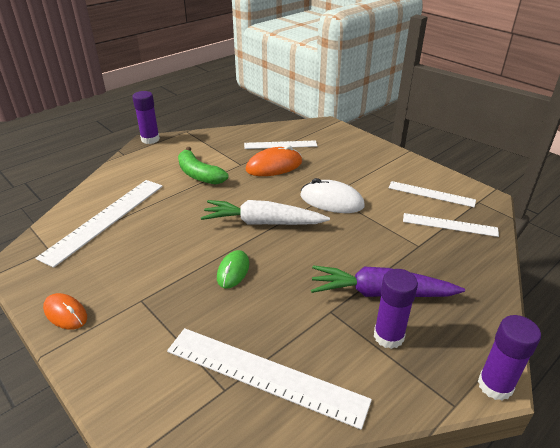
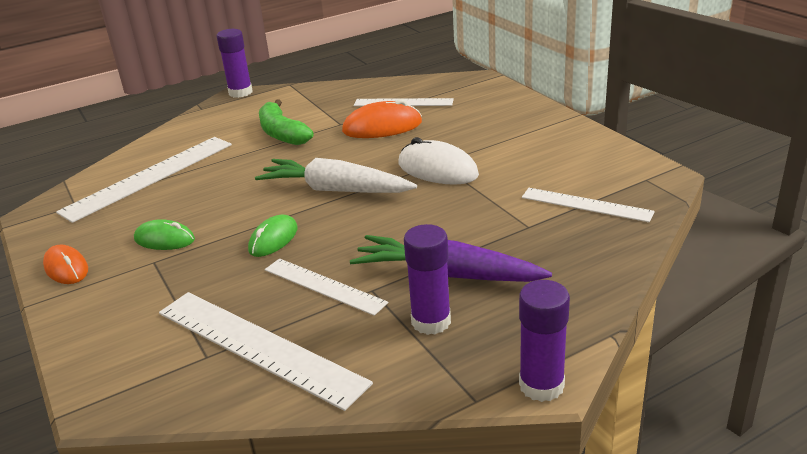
camera: 15 degrees right, 5 degrees down
(142, 278) = (164, 239): none -> green mouse
(431, 194) = (581, 167): white ruler -> white ruler (324, 286)

